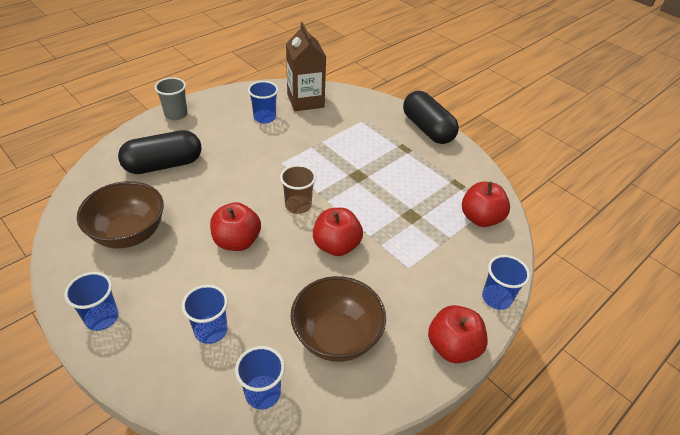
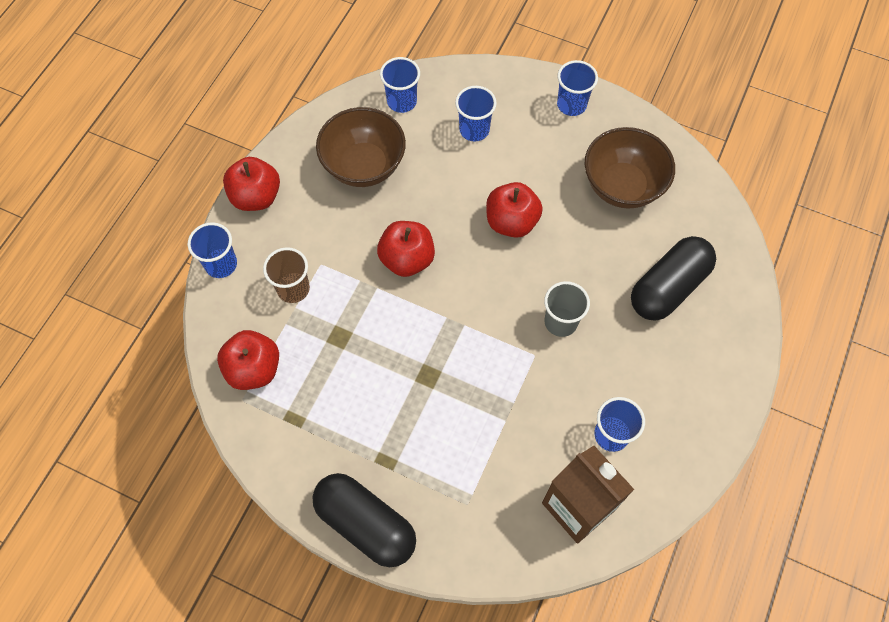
camera: 160 degrees right, 20 degrees up
(176, 114) = (731, 382): grey cup -> grey cup (560, 322)
(298, 205) = (475, 295): brown cup -> brown cup (293, 289)

